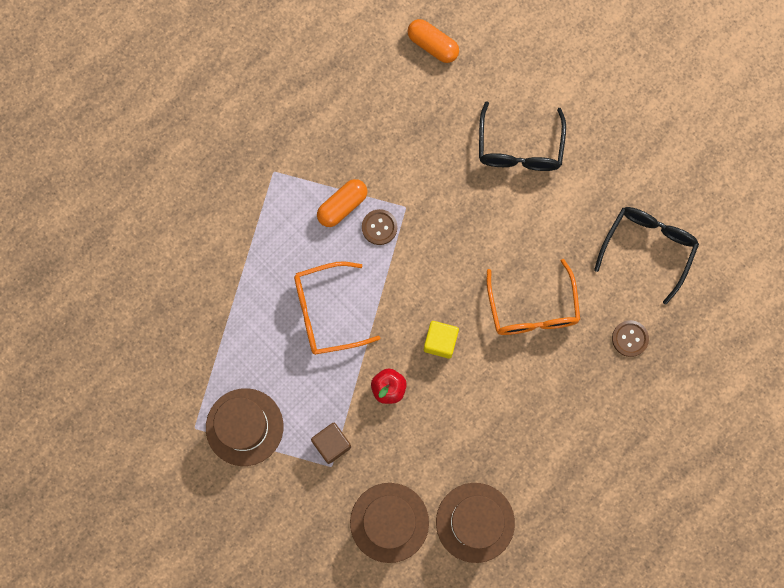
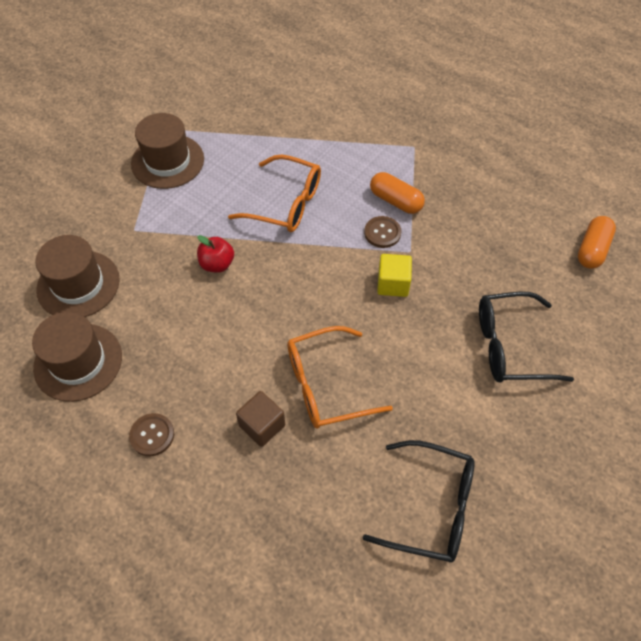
camera: 80 degrees right, 20 degrees down
(326, 312) = (286, 203): orange glasses -> orange glasses turned 135 degrees clockwise
(332, 444) = (156, 227): brown cube -> brown cube (262, 425)
(440, 342) = (273, 302): yellow cube -> yellow cube (393, 284)
(630, 338) = (310, 500): brown button -> brown button (152, 435)

